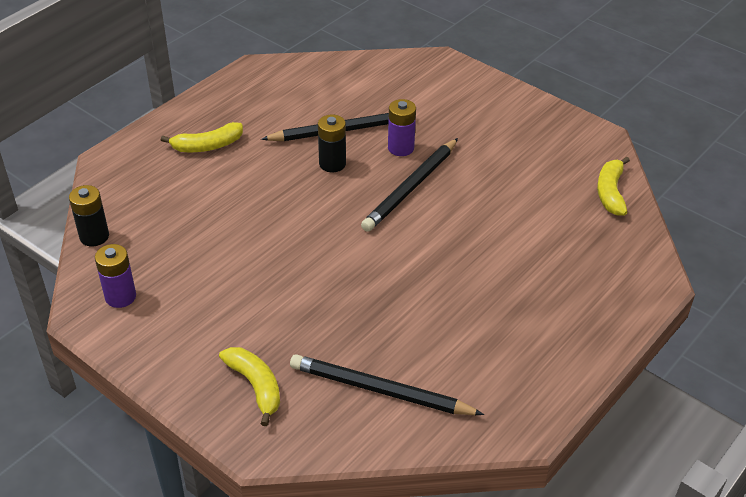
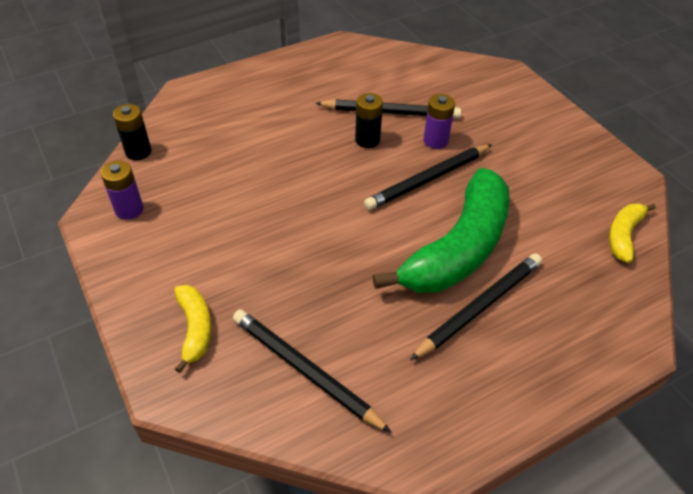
camera: 20 degrees right, 5 degrees up
(207, 146) = (270, 98): yellow banana -> none
(469, 244) = (458, 248): none -> green banana
(511, 290) = (479, 307): none -> black pencil

